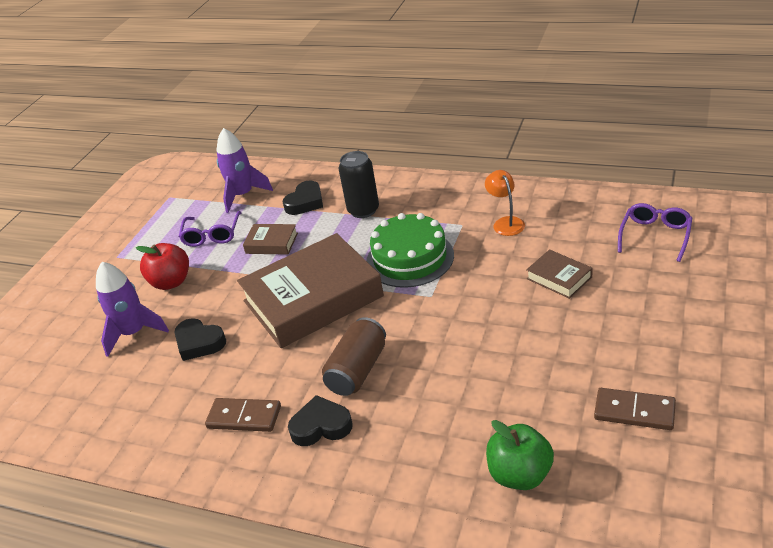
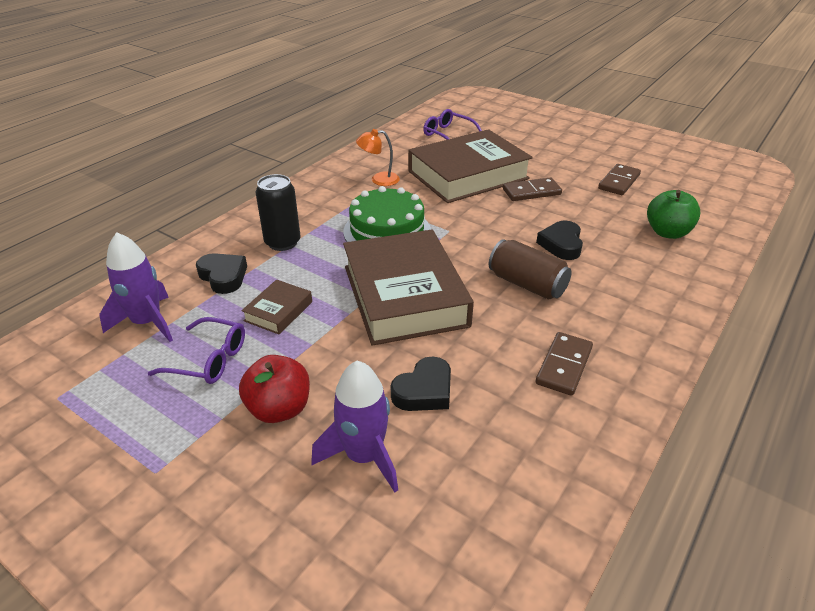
camera: 80 degrees left, 0 degrees up
(321, 426) = (592, 316): black heart -> black heart (561, 244)
(551, 336) = (531, 192): none -> brown domino
(559, 278) = (468, 175): brown book -> brown book, size x2.31

